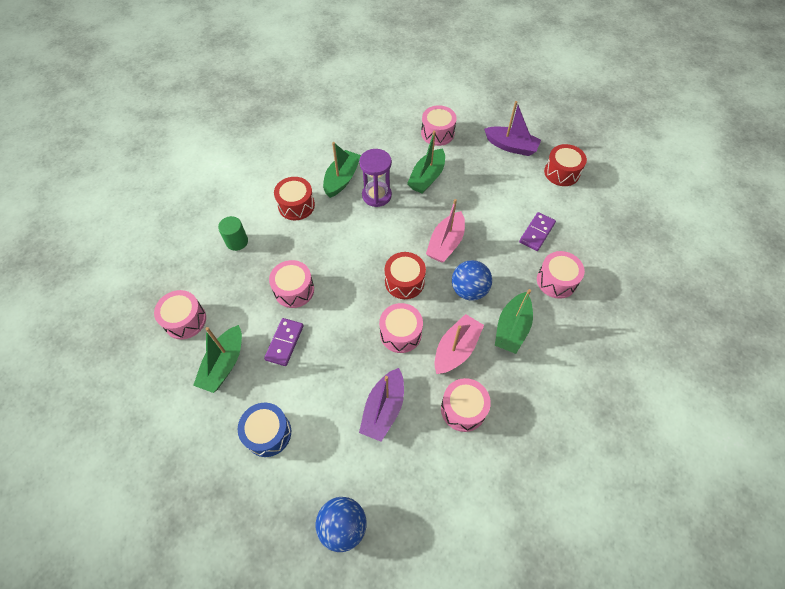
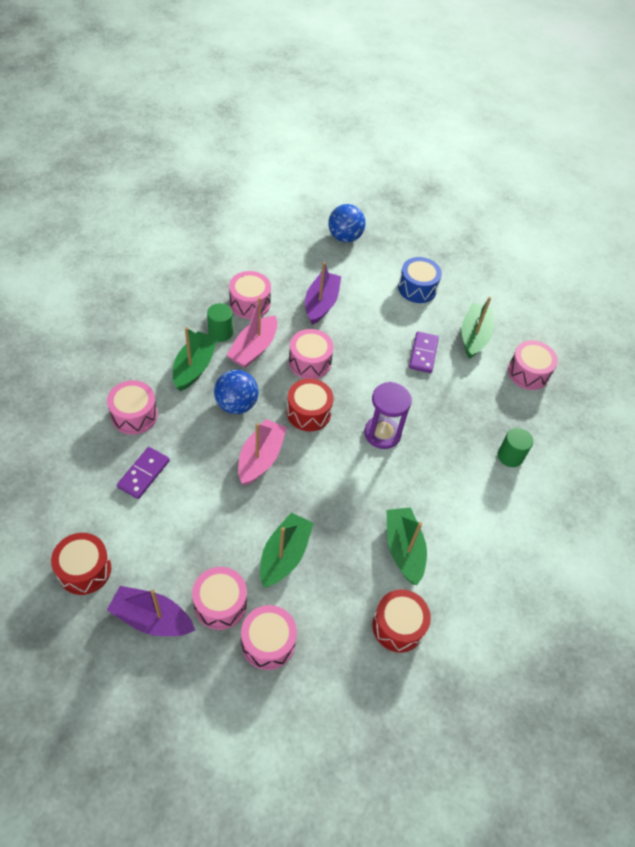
camera: 170 degrees right, 5 degrees down
(294, 290) = (428, 402): pink drum -> pink drum (220, 604)
(296, 205) = (454, 506): red drum -> red drum (398, 626)
(342, 179) = (403, 549): green boat -> green boat turned 150 degrees clockwise
(376, 195) = (352, 524): purple hourglass -> purple hourglass (382, 433)
(491, 369) = (220, 332): none -> green cylinder

